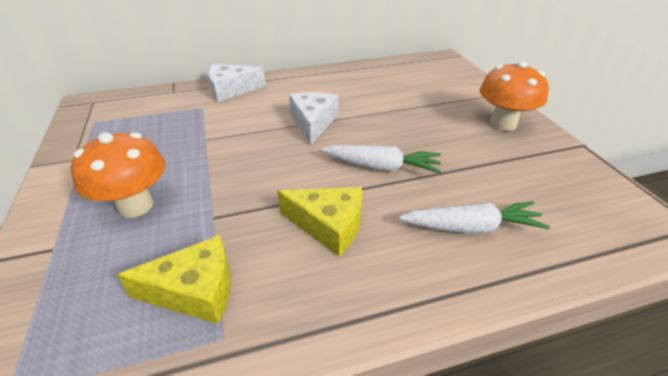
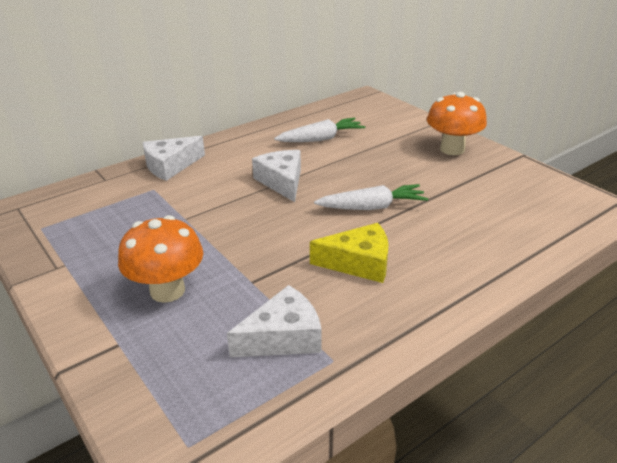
camera: 20 degrees left, 5 degrees down
(195, 290) = (283, 337): yellow cheese -> white cheese
(471, 227) = (471, 237): white carrot -> white carrot (321, 139)

